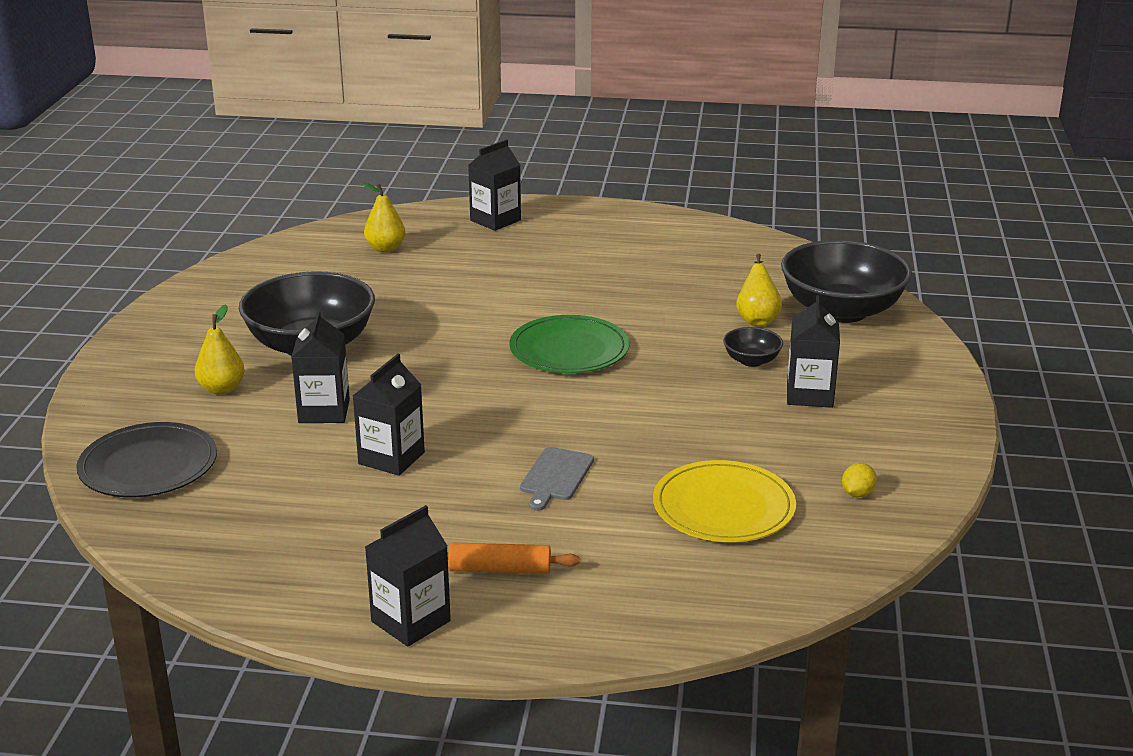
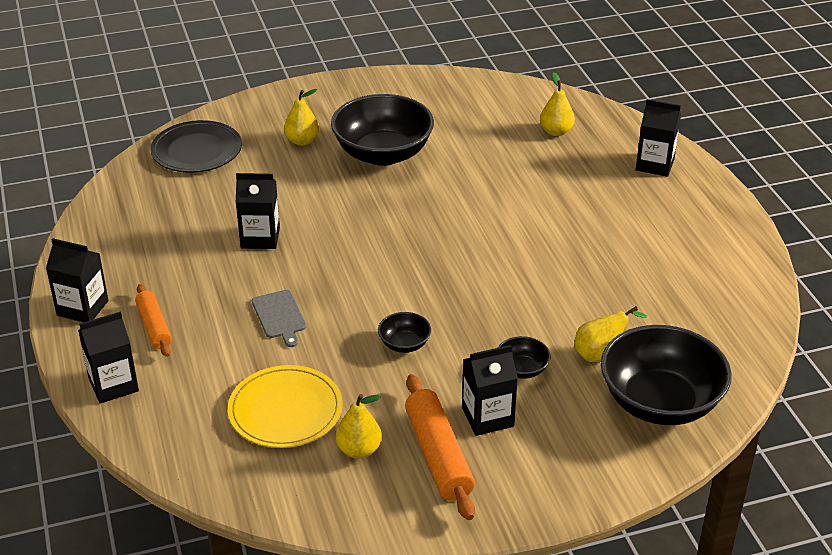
camera: 65 degrees right, 10 degrees up
(324, 411) = (301, 190): black carton -> black carton (113, 385)
(555, 476) = (279, 316): grey cutting board -> grey cutting board turned 105 degrees counterclockwise
(569, 349) = (466, 268): green plate -> none
(665, 412) = (404, 344): none -> black bowl
(816, 476) = (359, 450): none -> yellow pear
(849, 433) = (438, 455): none -> orange rolling pin
(857, 494) = (346, 480): yellow lemon -> none

